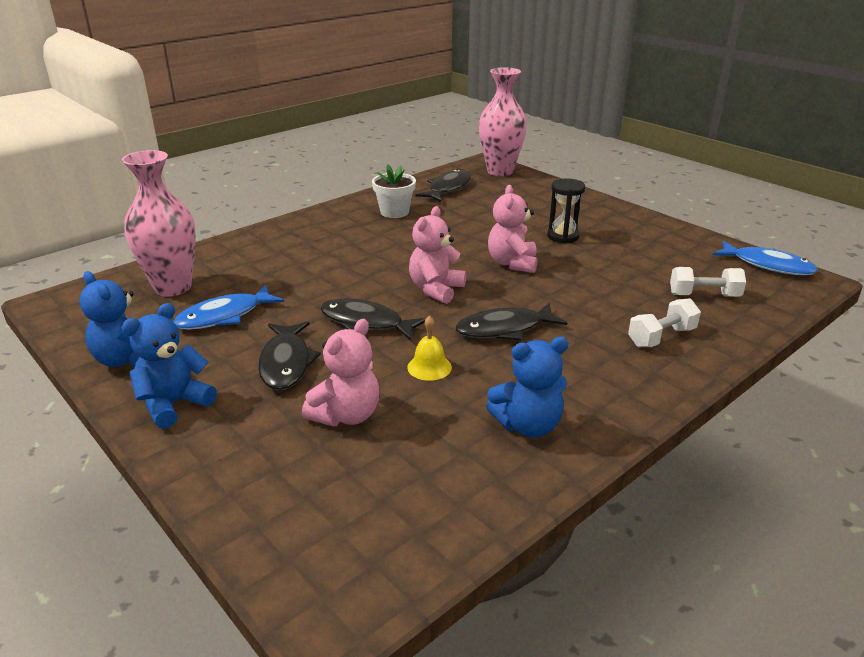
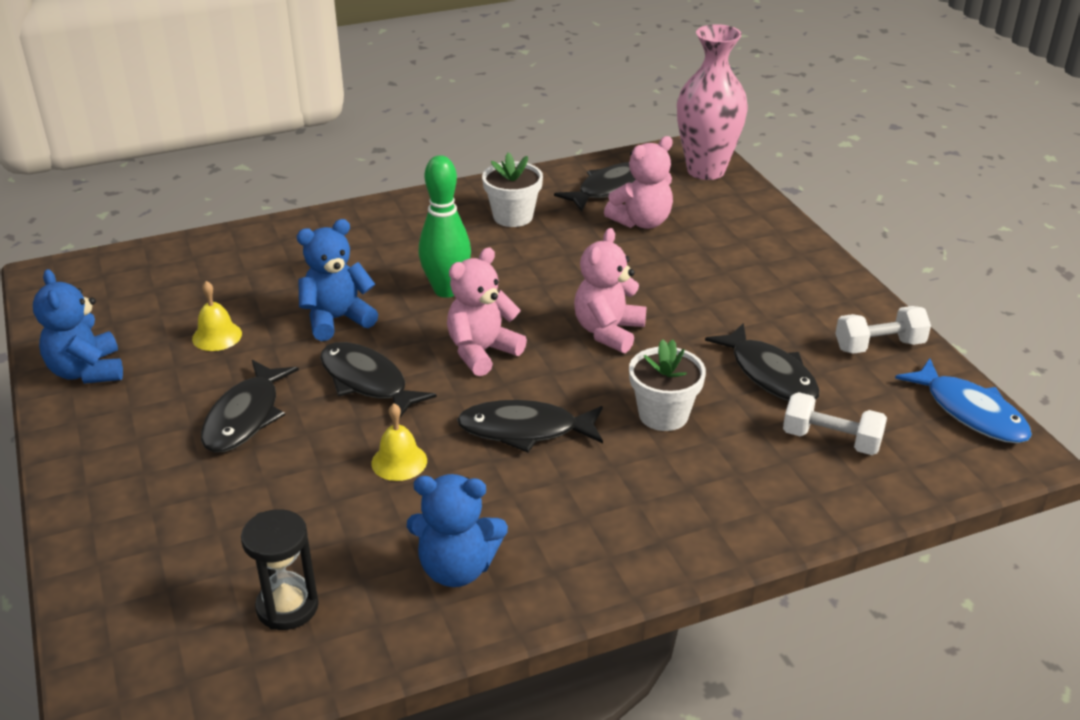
camera: 20 degrees right, 5 degrees up
(173, 287) = (184, 282): pink vase -> none
(174, 404) = (103, 441): blue teddy bear -> blue teddy bear (337, 319)
(224, 316) = (217, 336): blue fish -> yellow bell
(346, 415) = (268, 501): pink teddy bear -> pink teddy bear (641, 222)
(381, 259) = (447, 290): none -> green bowling pin
(563, 236) = (710, 301): black hourglass -> black hourglass (287, 607)
(589, 302) = (663, 415): none -> white flower pot
(634, 268) = (769, 374): none -> black fish
(661, 337) = (717, 490): white dumbbell -> white dumbbell (879, 346)

